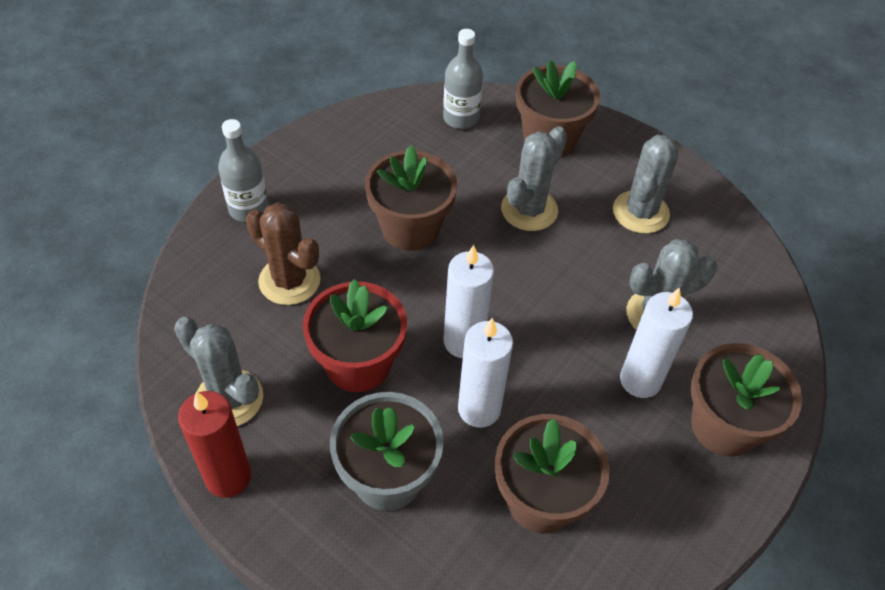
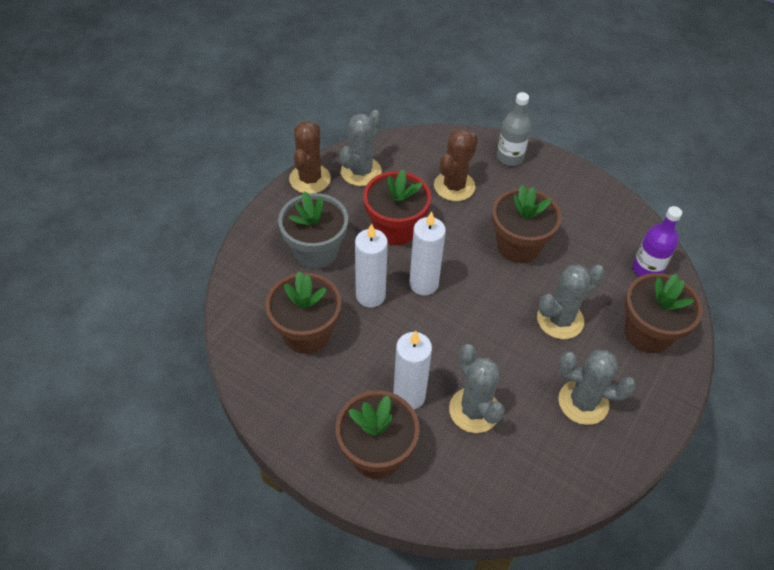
camera: 85 degrees right, 0 degrees up
(228, 477) = (310, 179): red candle -> brown cactus
(461, 118) = (647, 269): grey bottle -> purple bottle
(529, 210) = (560, 320): grey cactus -> grey cactus turned 60 degrees counterclockwise

